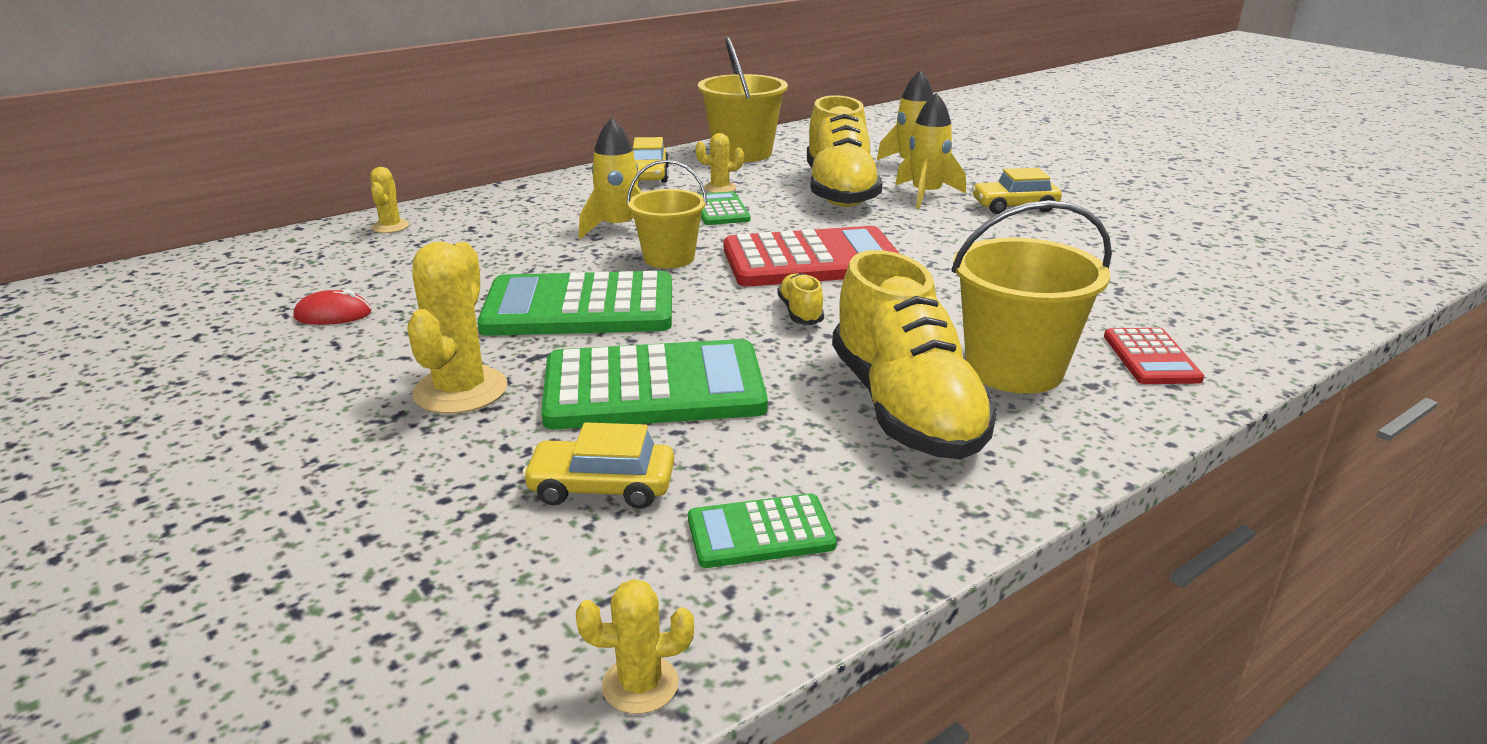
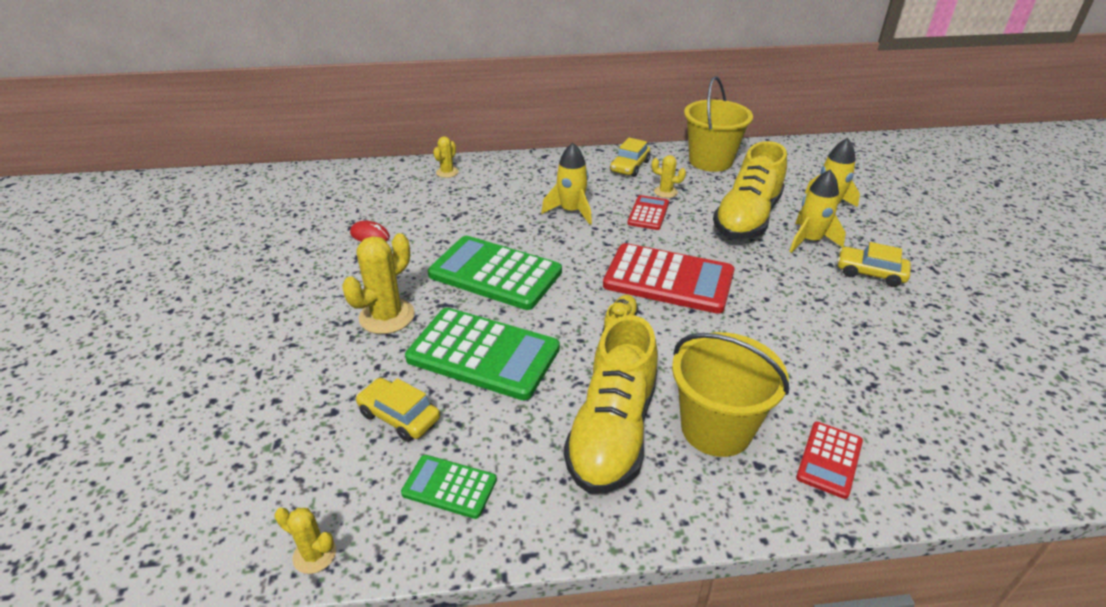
camera: 30 degrees right, 10 degrees up
(669, 258) = (579, 248): yellow bucket -> none
(720, 210) = (648, 213): green calculator -> red calculator

